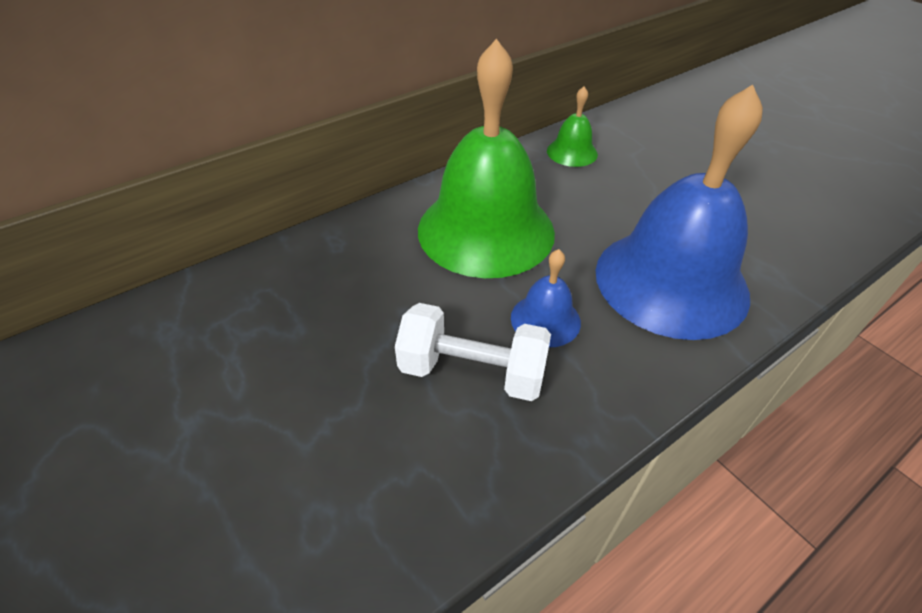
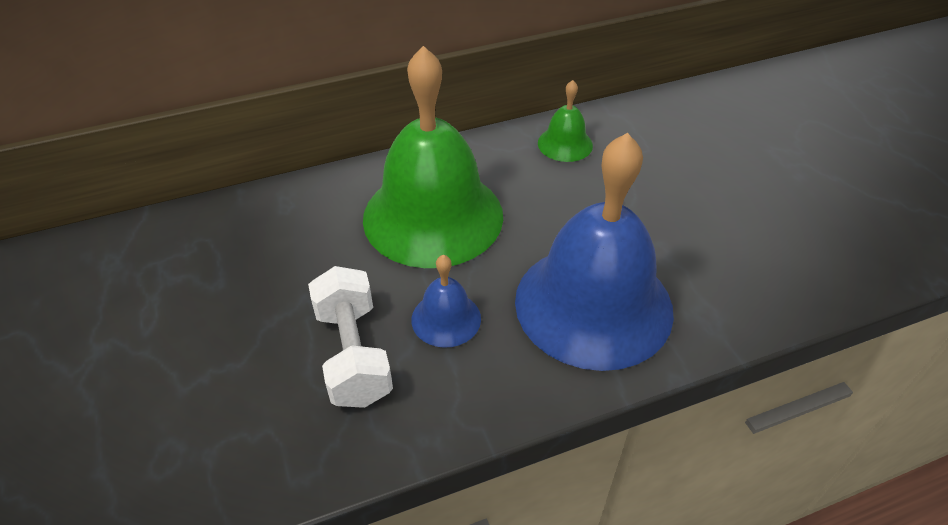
camera: 15 degrees right, 0 degrees up
(472, 372) = (353, 354): white dumbbell -> white dumbbell turned 45 degrees clockwise

